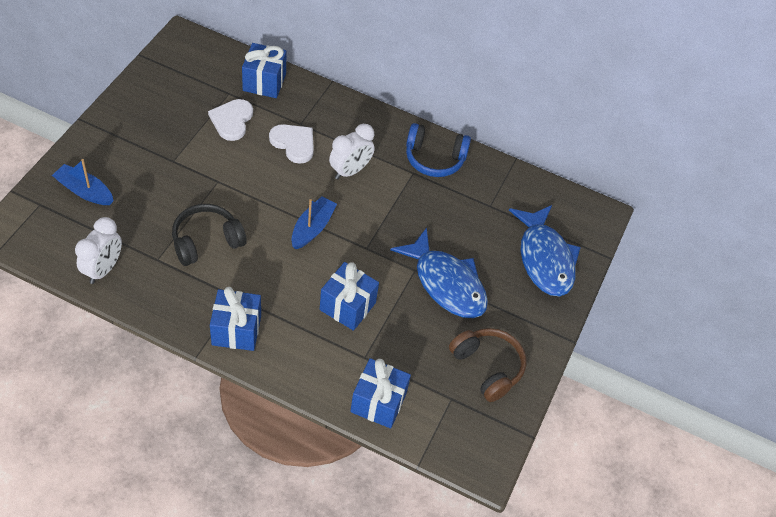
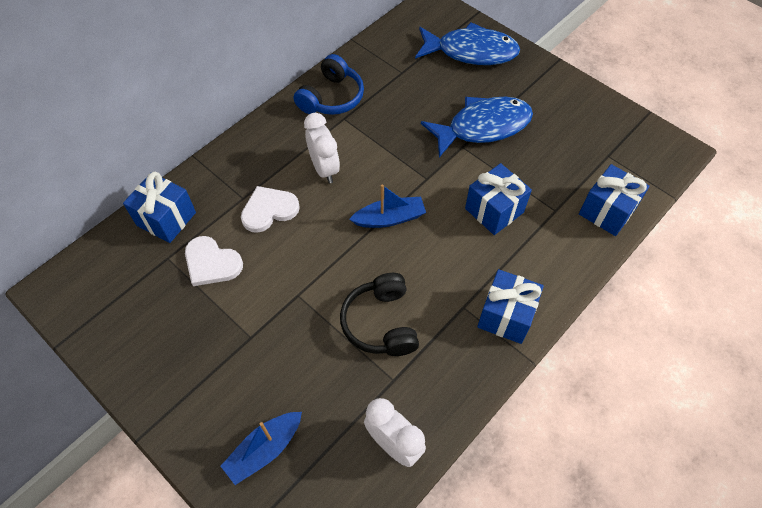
camera: 65 degrees left, 5 degrees up
(312, 228) = (389, 218): blue boat -> blue boat turned 120 degrees clockwise
(487, 367) = (579, 122): brown headphones -> none

